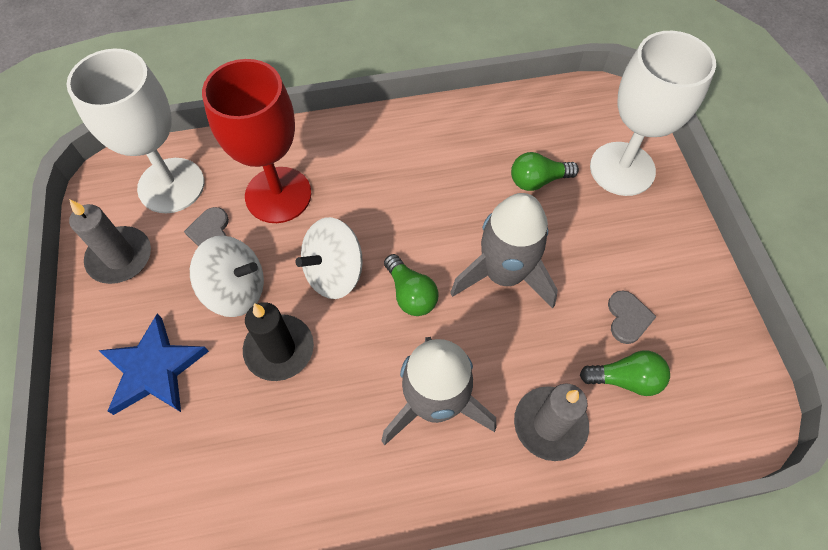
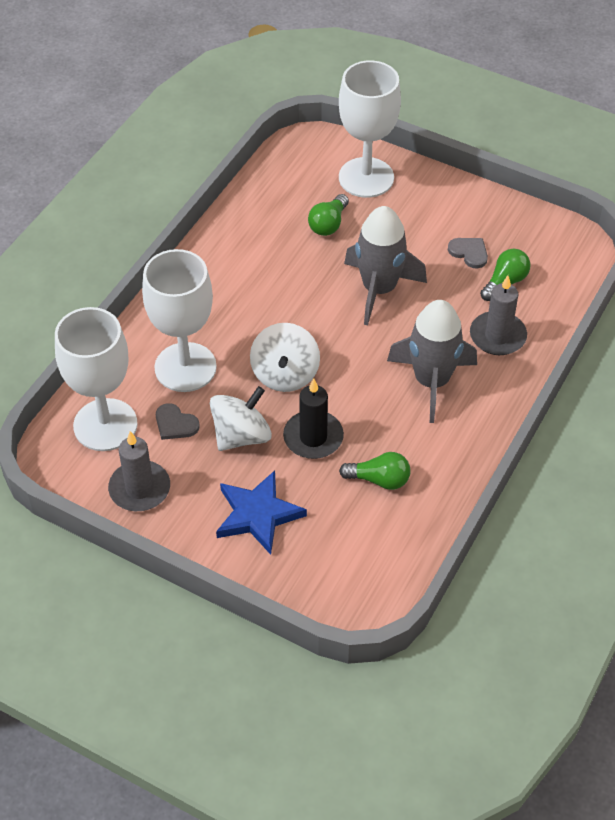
camera: 50 degrees left, 10 degrees down
(278, 195) = (185, 367): red goblet -> white goblet
(410, 294) = (343, 344): green light bulb -> green light bulb (379, 480)

